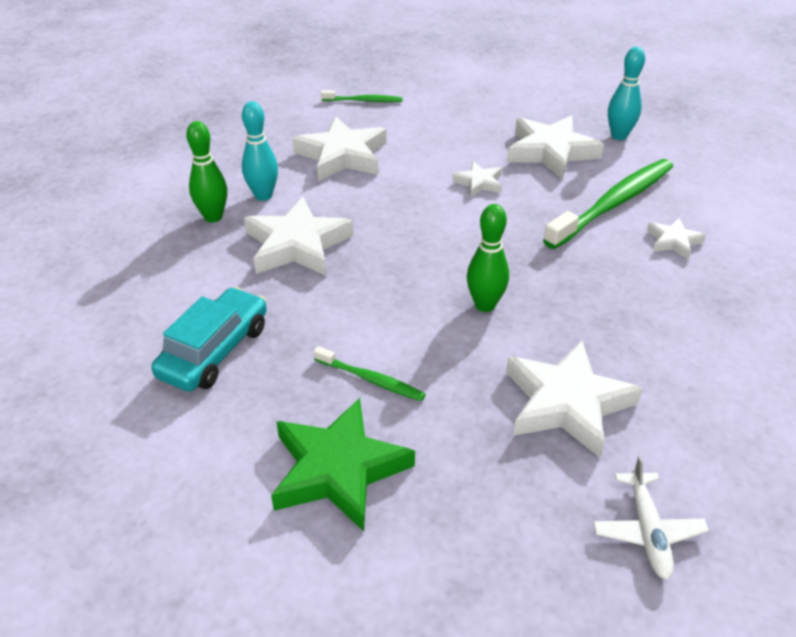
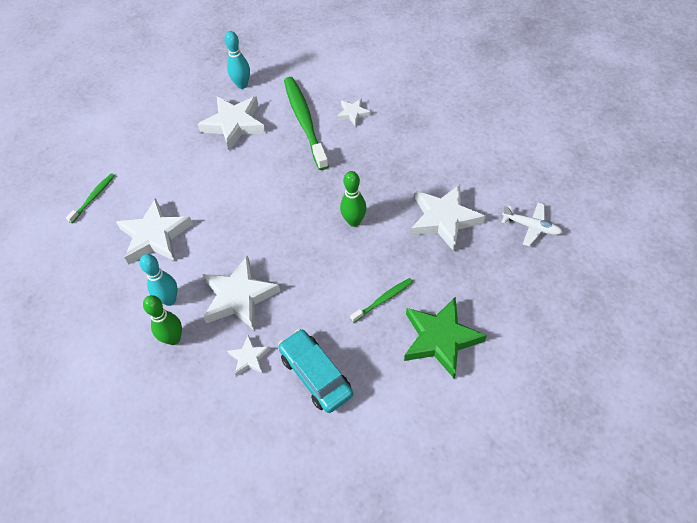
camera: 60 degrees left, 15 degrees up
(479, 183) = (240, 174): white star -> white star (249, 358)

